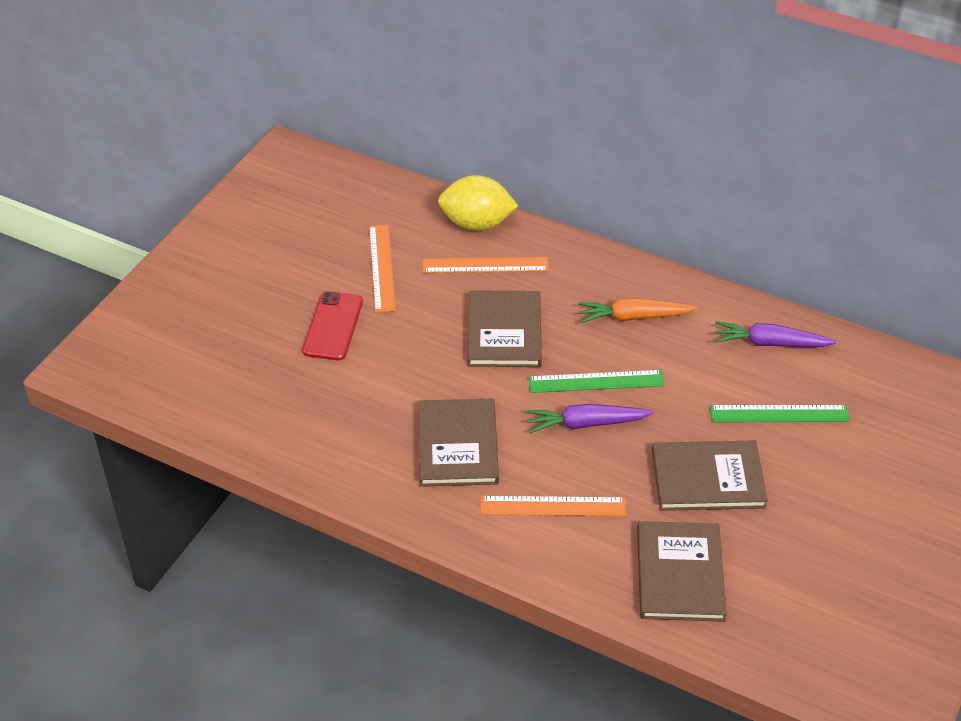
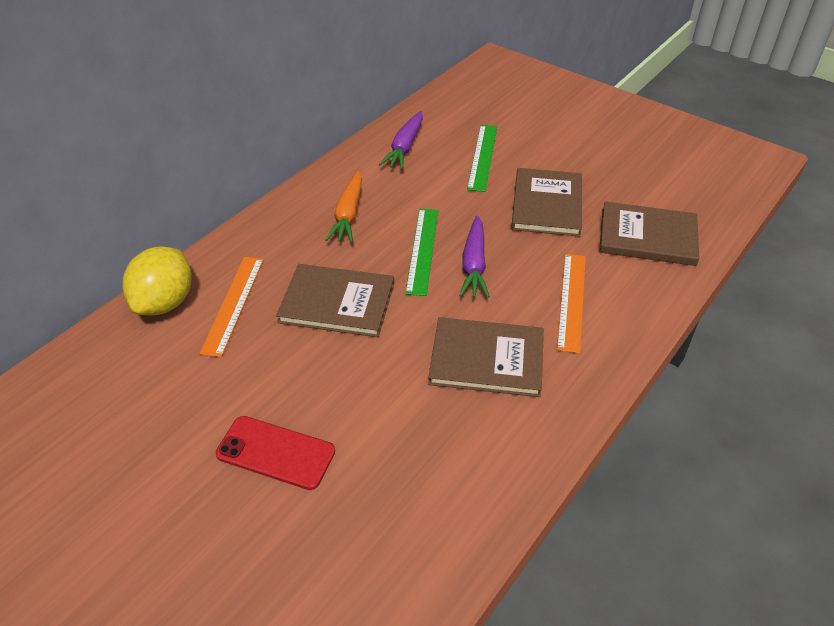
camera: 80 degrees left, 0 degrees up
(382, 267) = (195, 393): orange ruler -> none

